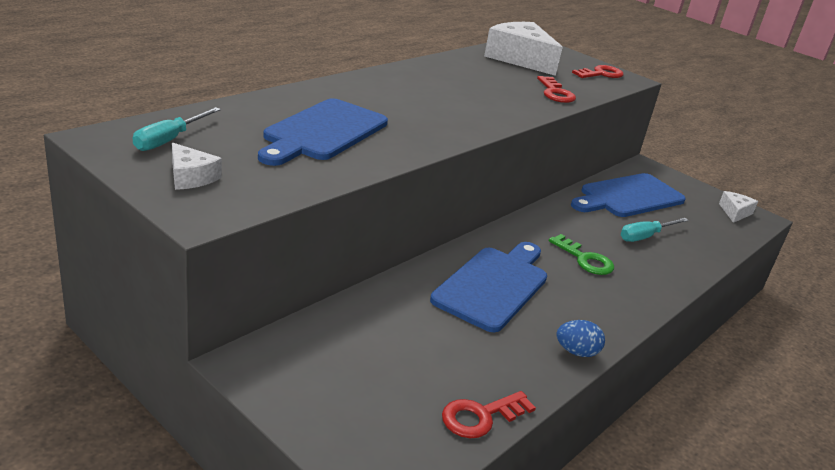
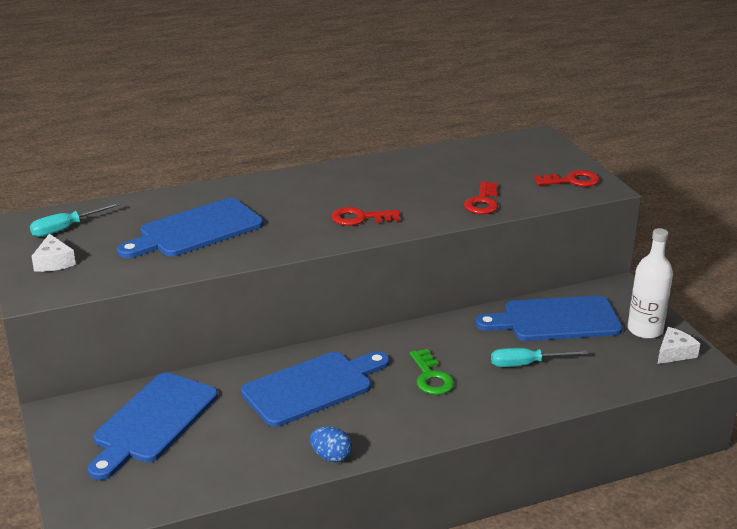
camera: 30 degrees right, 0 degrees up
(367, 351) = (152, 421): none -> blue cutting board
(481, 416) = (196, 488): red key -> red key (360, 218)
(520, 59) = (491, 158): white cheese -> none
(697, 197) = (645, 330): none -> white bottle

